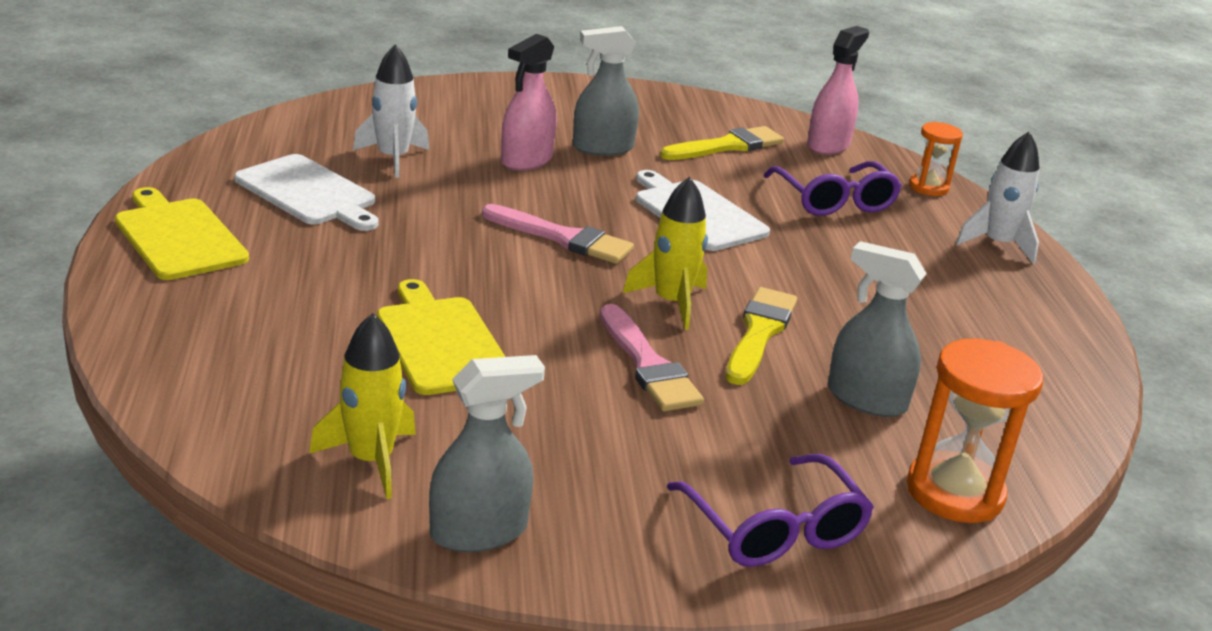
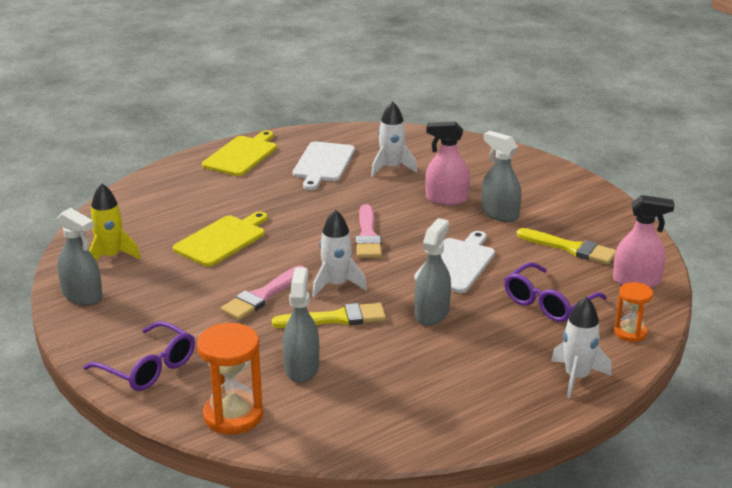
camera: 65 degrees right, 0 degrees up
(671, 302) = (336, 285): yellow rocket -> white rocket
(775, 529) = (148, 368): purple glasses -> purple glasses turned 90 degrees counterclockwise
(800, 269) = (432, 313): none -> grey spray bottle

